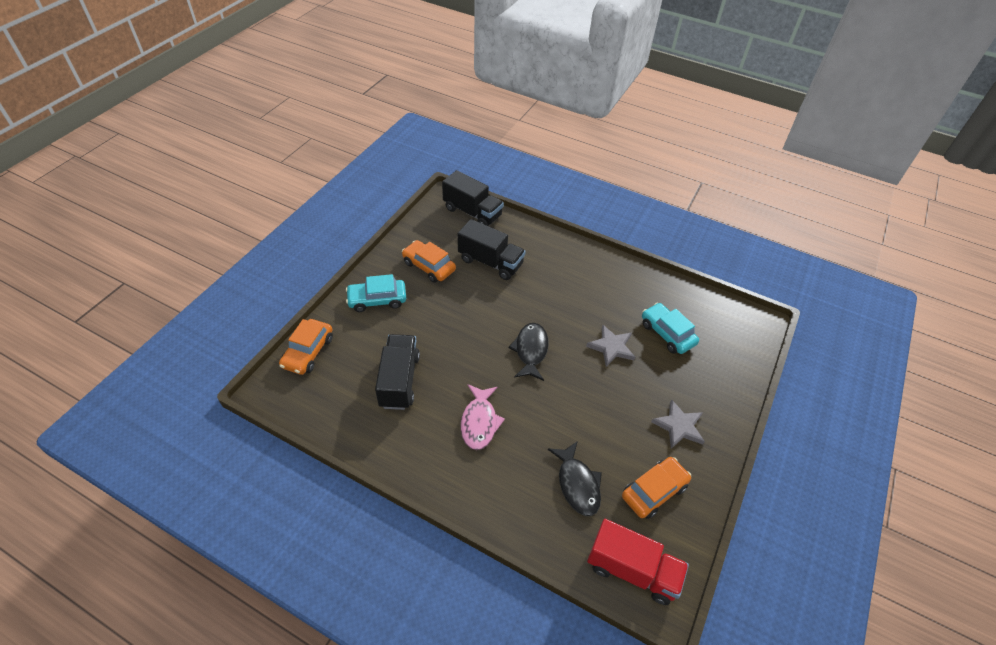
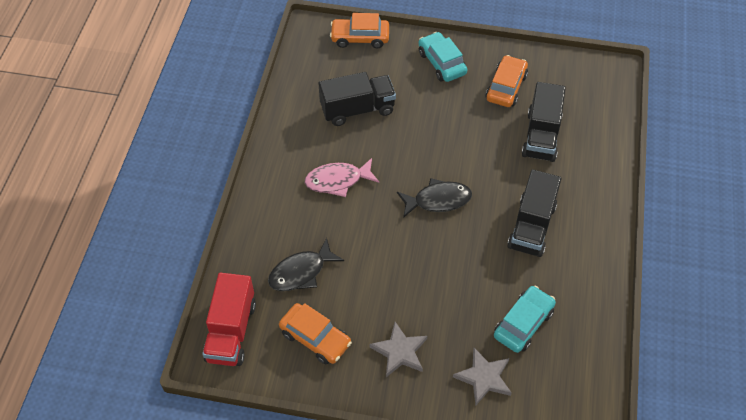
camera: 75 degrees right, 5 degrees up
(472, 212) = (608, 99): black truck -> black truck (531, 226)
(611, 347) = (476, 271): grey star -> grey star (484, 377)

